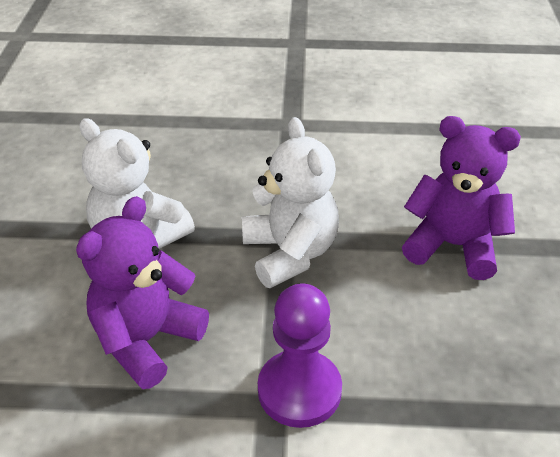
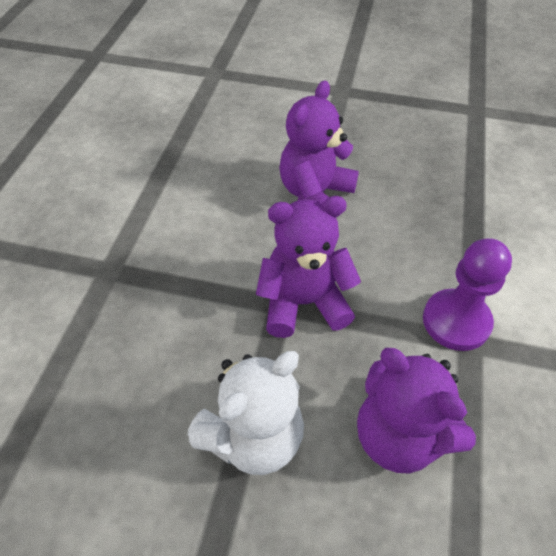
camera: 80 degrees left, 10 degrees up
(290, 253) = (303, 303): white teddy bear -> purple teddy bear

